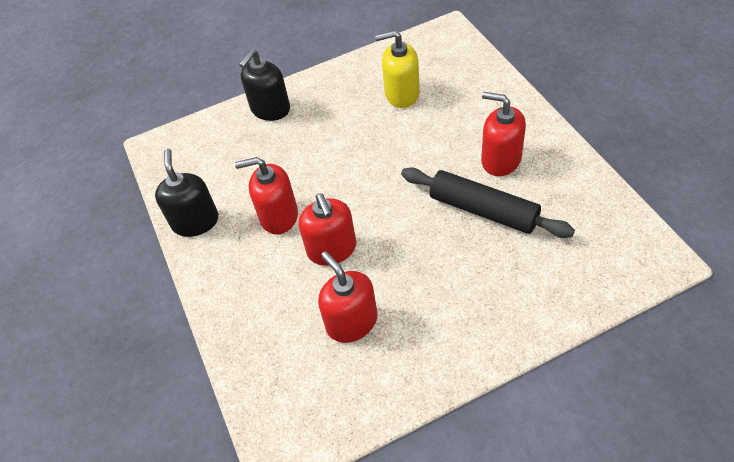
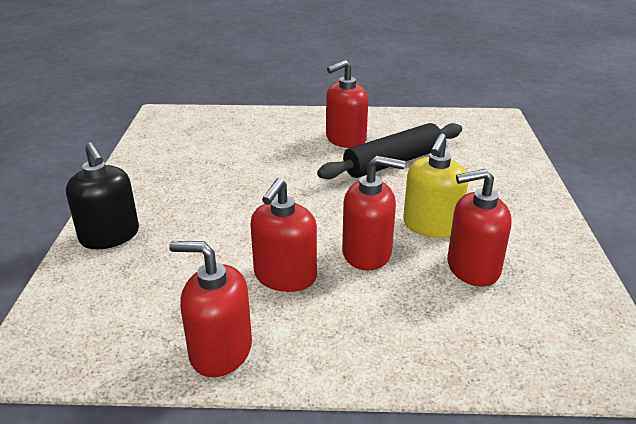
camera: 70 degrees left, 20 degrees down
(195, 221) = (220, 351): black soap dispenser -> red soap dispenser
(402, 94) = (207, 156): yellow soap dispenser -> yellow soap dispenser (431, 225)

